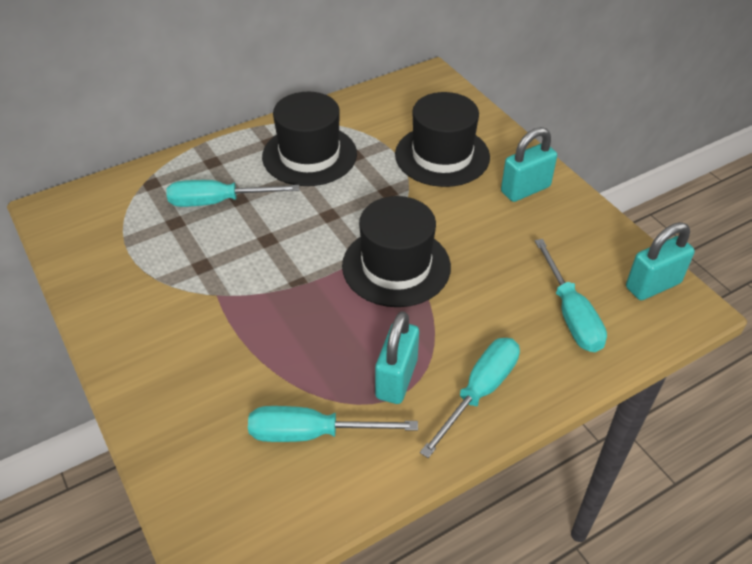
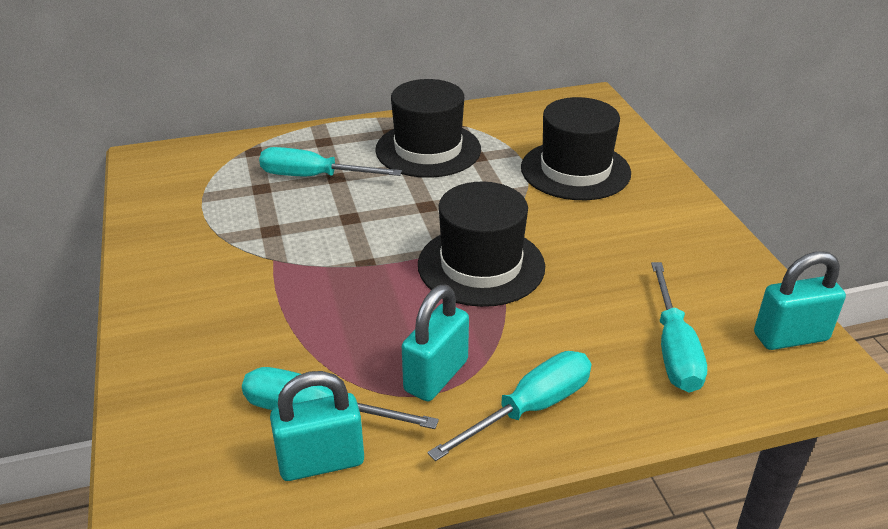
camera: 15 degrees right, 10 degrees down
(525, 189) = (661, 216): turquoise padlock -> turquoise padlock (321, 461)

